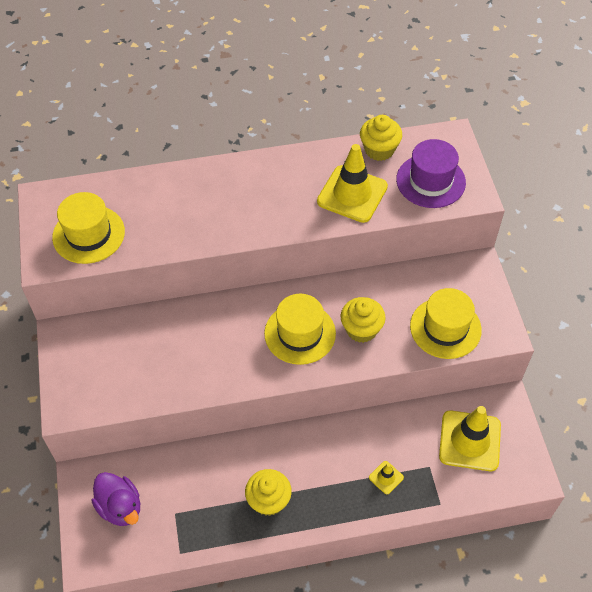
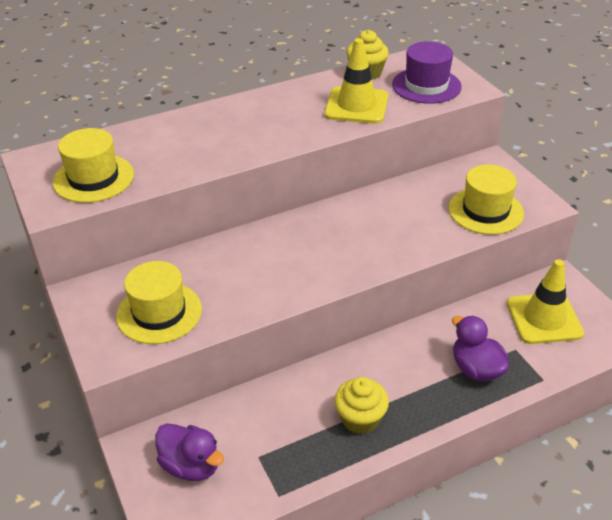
camera: 15 degrees left, 15 degrees down
(300, 333) = (342, 242): yellow hat -> yellow hat (159, 313)
(361, 329) = (403, 227): yellow cupcake -> none
(386, 477) = (476, 369): yellow traffic cone -> purple duck

